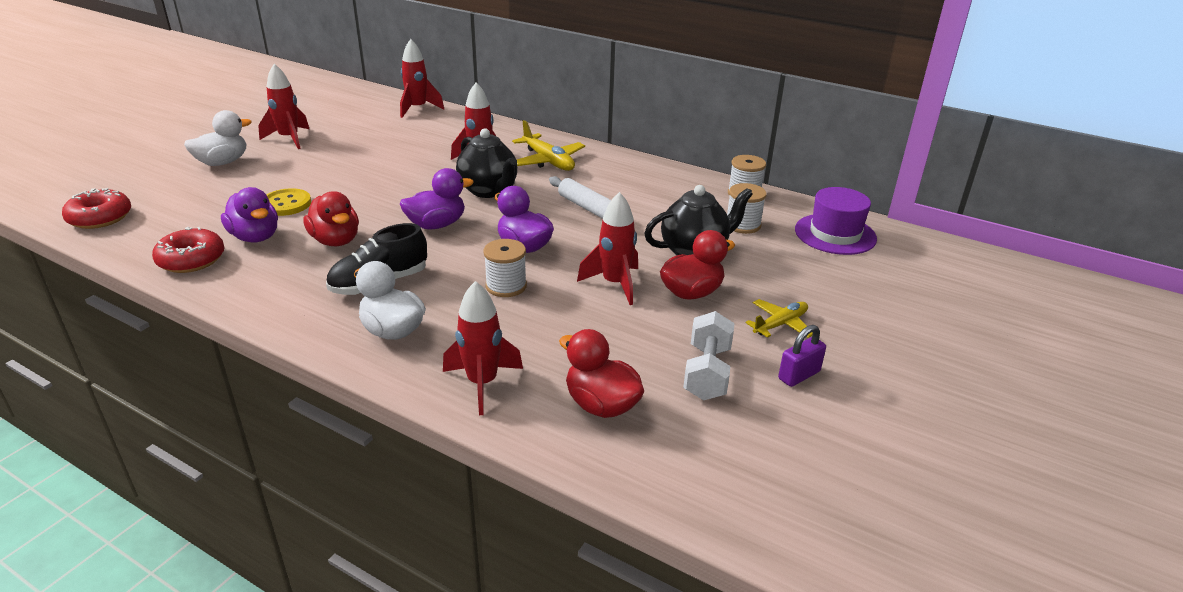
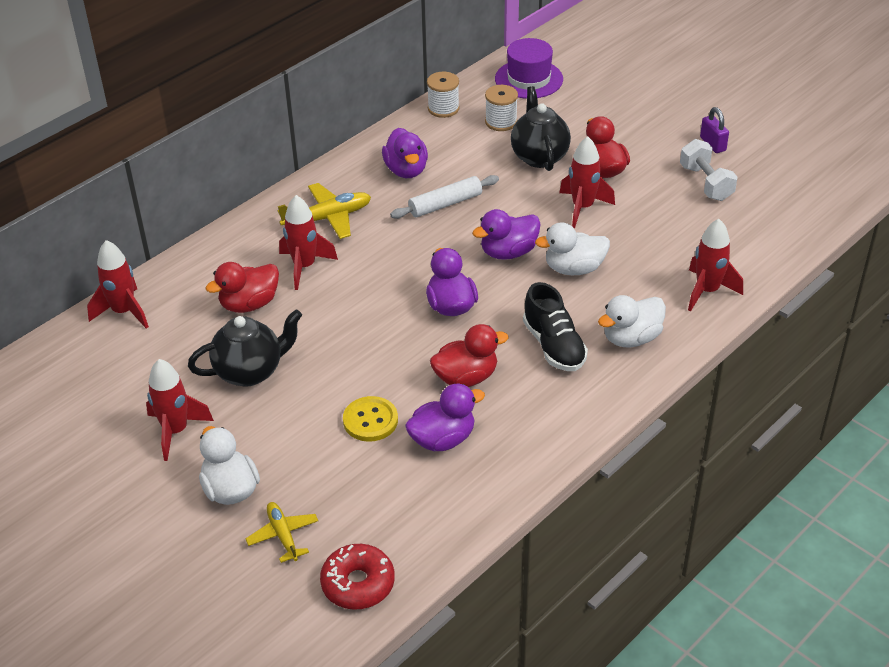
camera: 75 degrees left, 10 degrees up
(191, 260) = (480, 484): red donut -> none
(489, 191) = (386, 266): black teapot -> black teapot (250, 371)
(506, 286) = (574, 268): white spool -> white duck
(601, 405) = (736, 236): red duck -> red duck (249, 304)
(633, 186) = (406, 170): none -> purple duck
(707, 373) = (706, 183): white dumbbell -> white dumbbell turned 45 degrees clockwise
(780, 324) = (652, 137): yellow plane -> yellow plane (283, 535)

